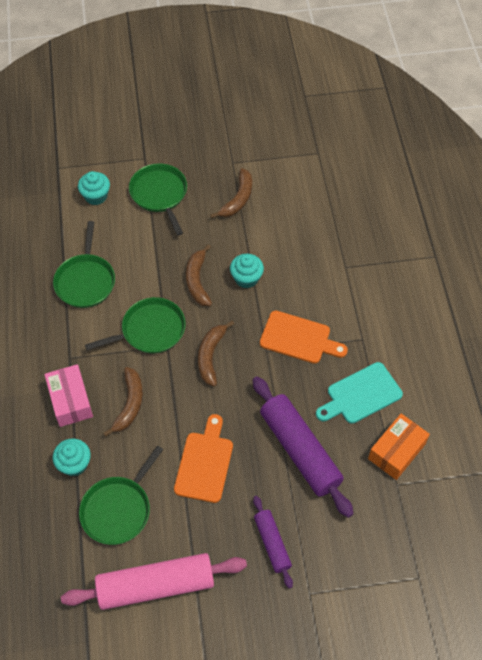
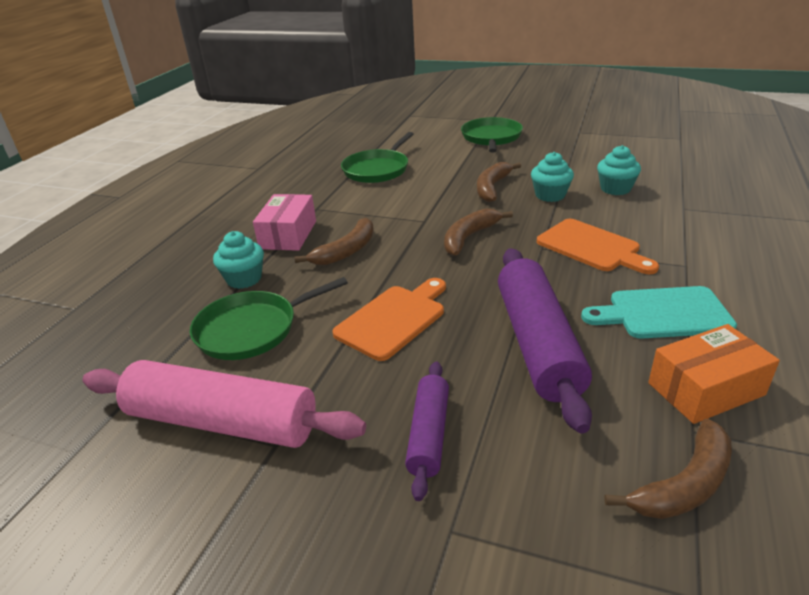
camera: 30 degrees right, 25 degrees down
(96, 196) = (430, 131): turquoise cupcake -> turquoise cupcake (615, 189)
(150, 330) = (414, 208): green pan -> none
(238, 199) = (572, 150): brown banana -> brown banana (684, 484)

